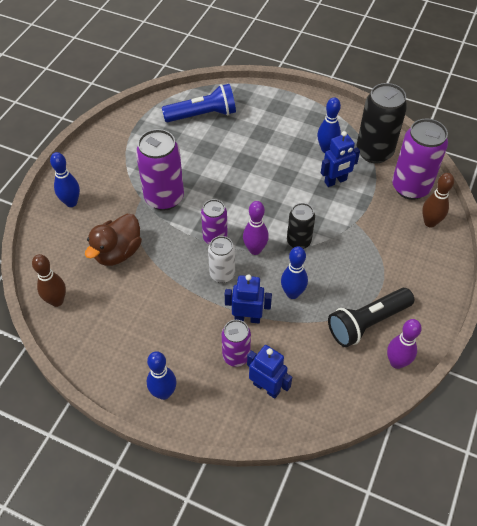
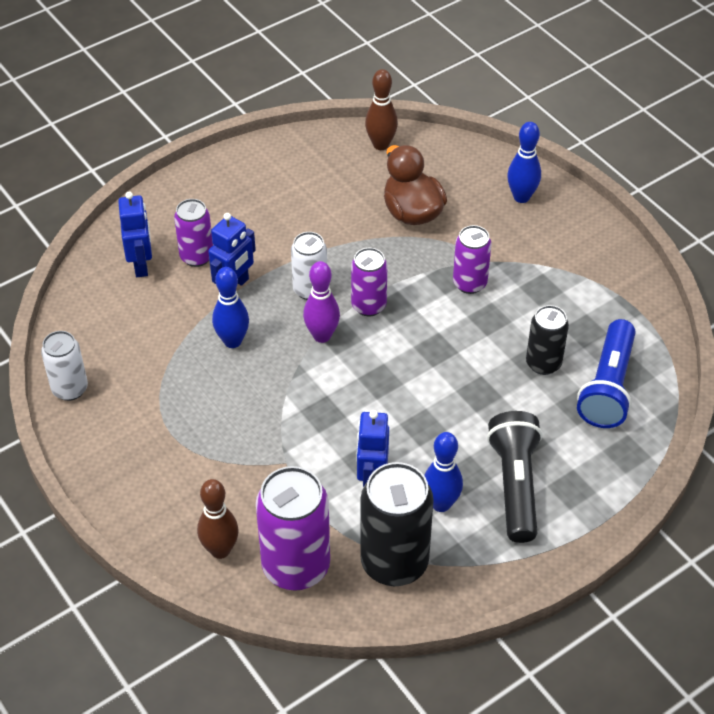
camera: 120 degrees right, 5 degrees down
(164, 198) = (469, 283): purple can -> purple can, size x0.59
(164, 393) = (204, 186): blue bowling pin -> none
(266, 387) = (141, 265): blue robot -> blue robot turned 75 degrees counterclockwise
(298, 241) = (301, 385): black can -> black can (543, 363)
(367, 323) = (138, 390): black flashlight -> black flashlight (515, 485)
(396, 362) = (70, 389): purple bowling pin -> white can

